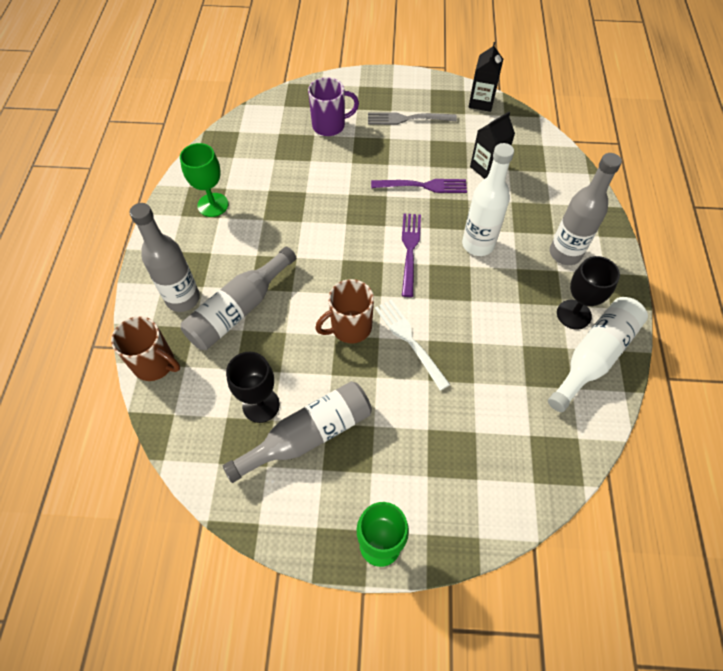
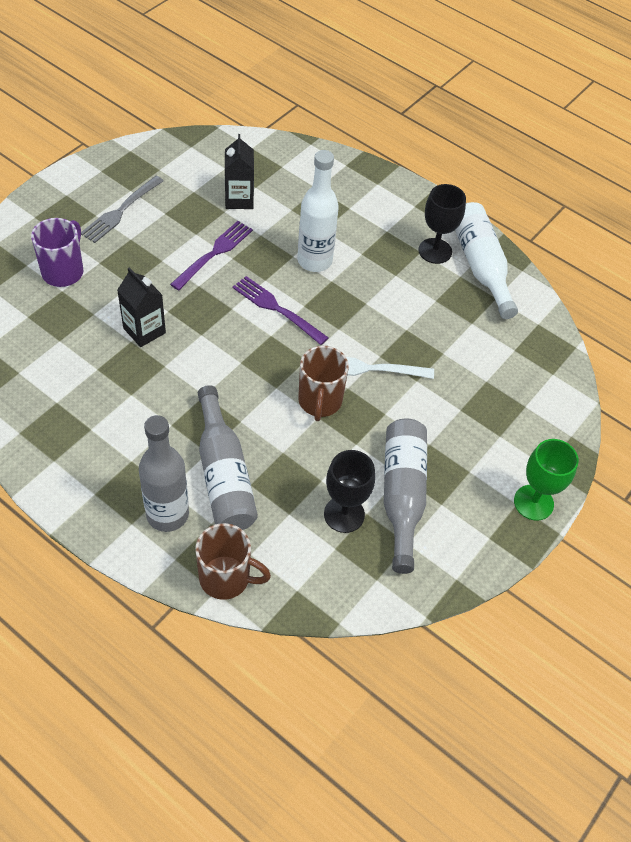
camera: 60 degrees left, 5 degrees down
(155, 364) = (226, 578): brown mug -> brown mug turned 45 degrees clockwise
(213, 205) = (68, 425): green goblet -> none
(481, 102) = (158, 150): black carton -> black carton (144, 330)
(565, 253) = (375, 215): grey bottle -> none

